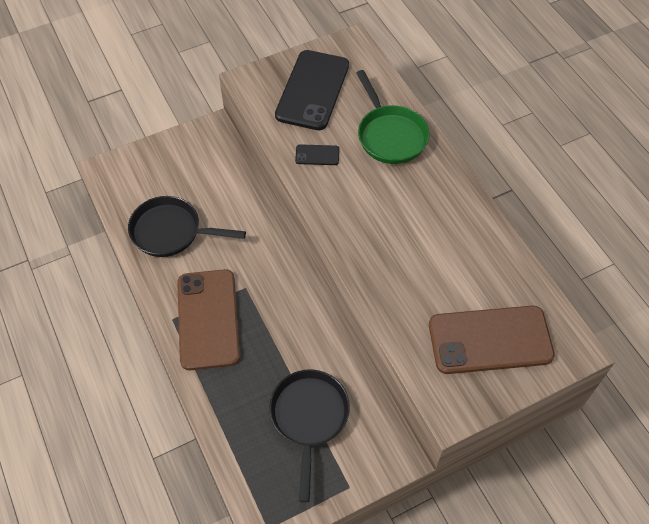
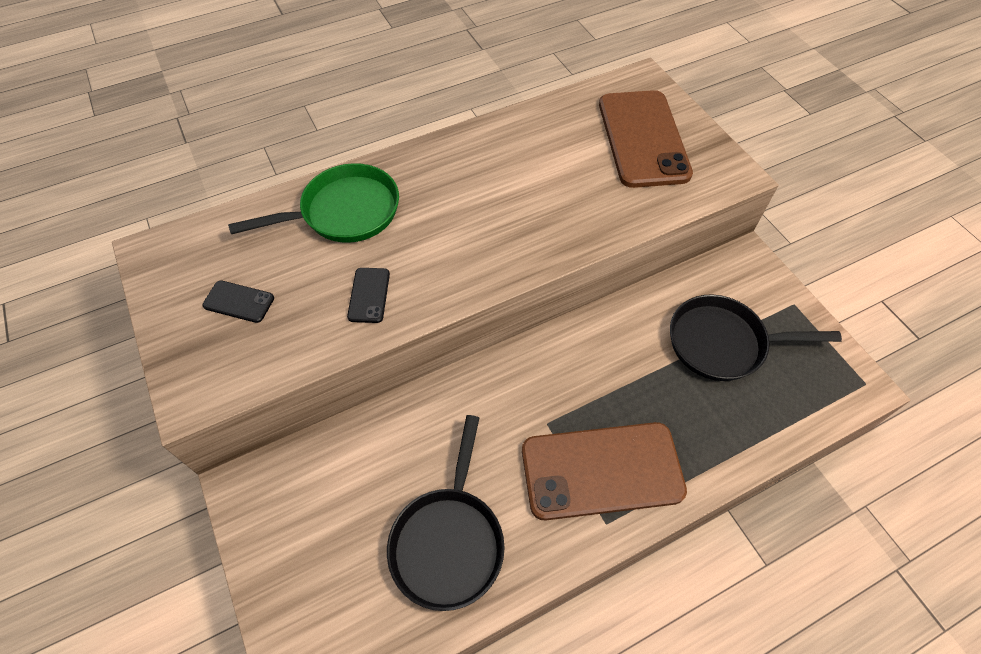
camera: 90 degrees left, 0 degrees up
(312, 90) = (239, 302): black phone -> black phone, size x0.42

